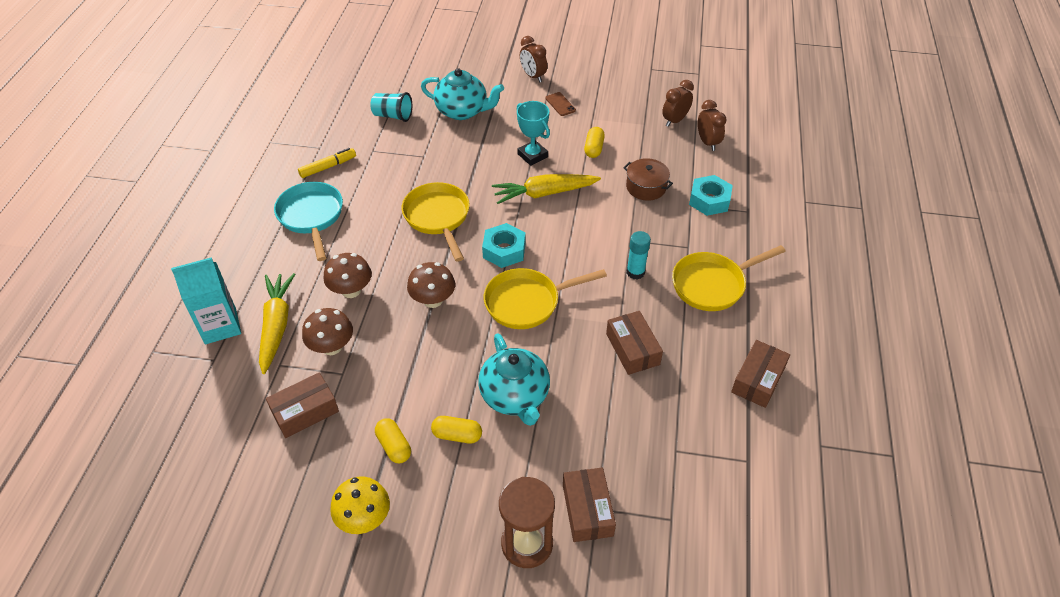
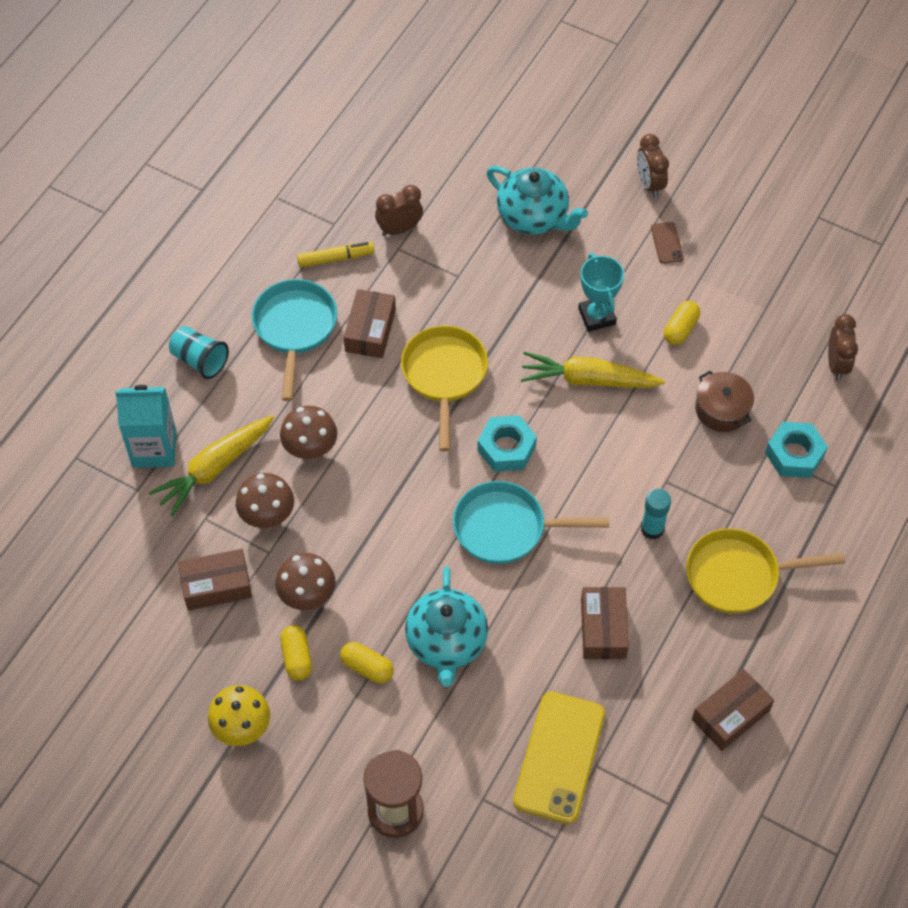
camera: 20 degrees right, 10 degrees up
(276, 326) = (214, 468): yellow carrot -> yellow carrot turned 150 degrees counterclockwise
(393, 116) = (441, 199): turquoise cup -> turquoise cup (200, 360)
(433, 300) = (399, 490): brown mushroom -> brown mushroom (307, 595)
(527, 302) = (506, 528): yellow pan -> turquoise pan
(587, 510) = (472, 798): brown box -> brown box (370, 330)
(644, 454) = (559, 757): none -> yellow phone
(675, 120) = (809, 315): brown clock -> brown clock (399, 229)

